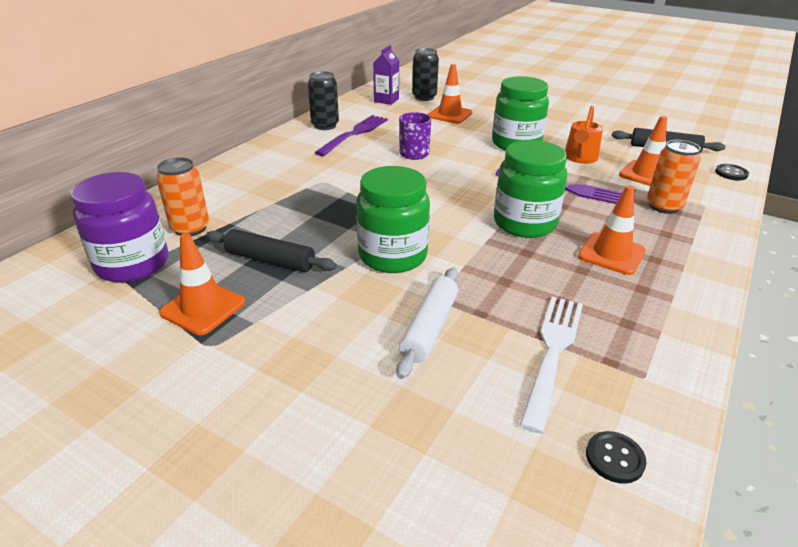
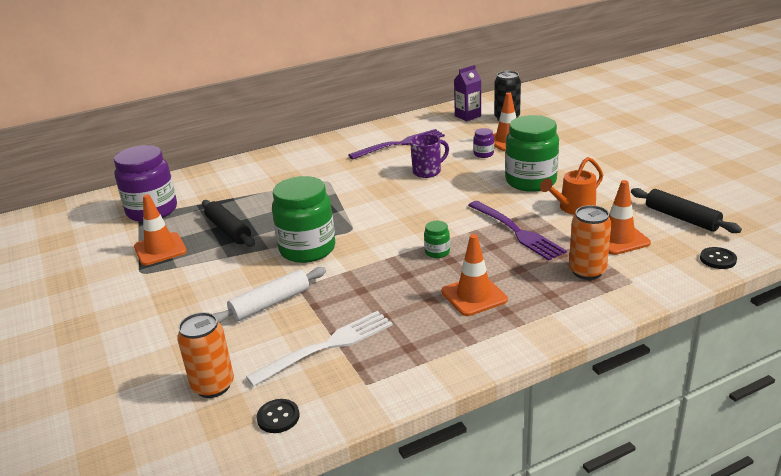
camera: 35 degrees right, 5 degrees down
(190, 228) = (206, 195): orange can -> orange can (213, 386)
(325, 126) = (386, 132): black can -> none
(444, 129) = (483, 154): none -> purple jar
(524, 223) = (437, 252): green jar -> green jar, size x0.43

